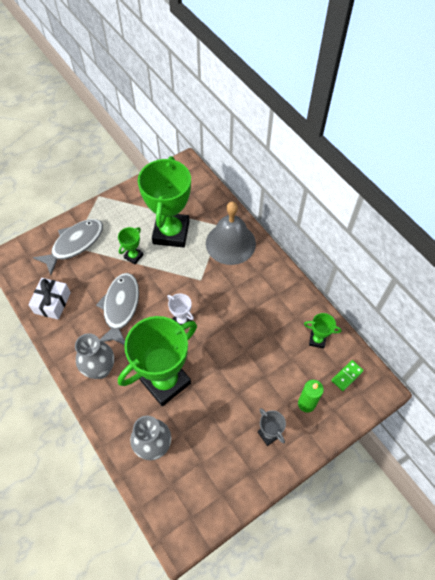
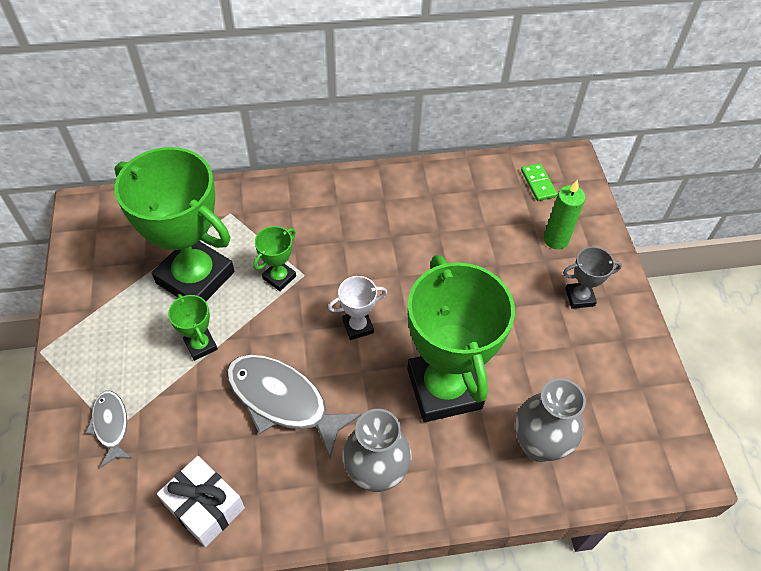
camera: 65 degrees left, 5 degrees down
(75, 244) = (111, 425): grey fish -> grey fish, size x0.55
(230, 243) = (268, 214): grey bell -> none
(317, 340) = (475, 189): green trophy -> green trophy (279, 277)

